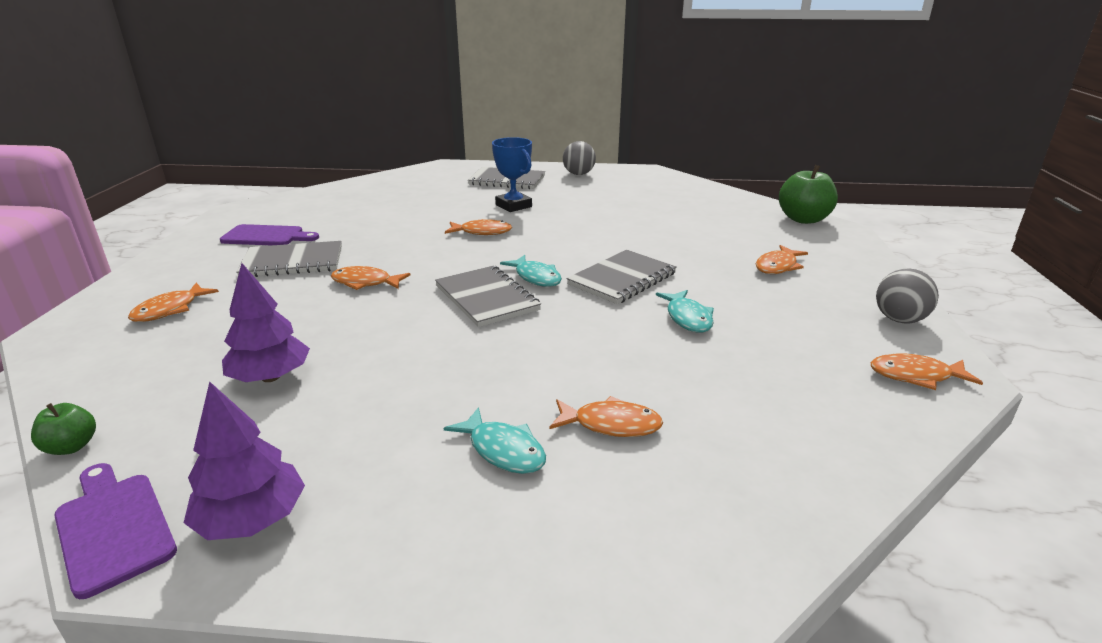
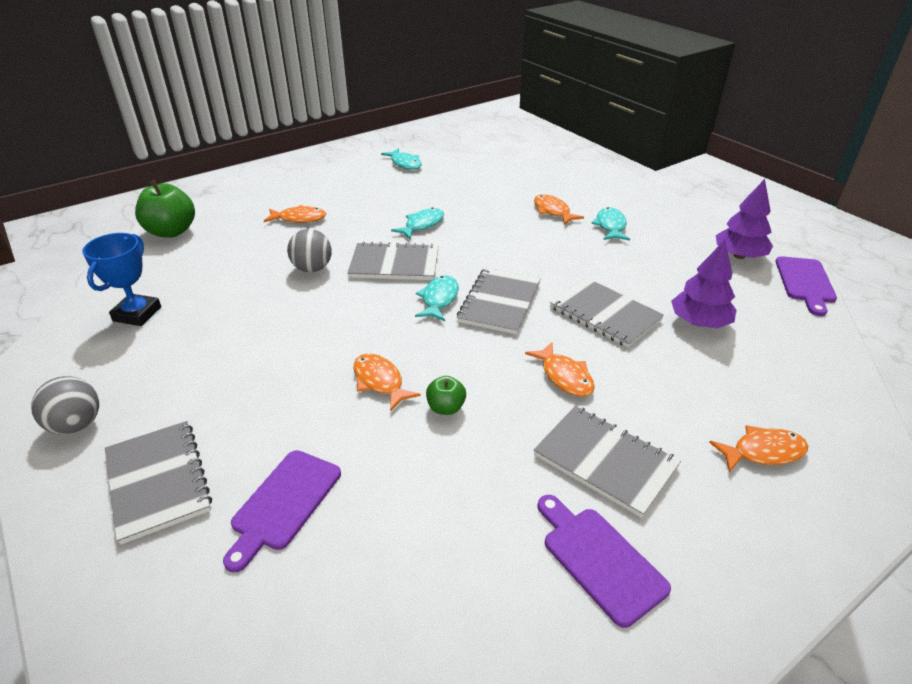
camera: 130 degrees left, 10 degrees up
(71, 447) = (836, 338): green apple -> green apple (446, 408)
(380, 336) = (605, 314): none -> grey notebook
(443, 195) = (284, 503): none -> purple cutting board
(513, 206) = (273, 408): blue trophy -> blue trophy (137, 314)
(899, 319) = (343, 174): grey ball -> grey ball (312, 268)
(916, 376) = (405, 164): orange fish -> turquoise fish

